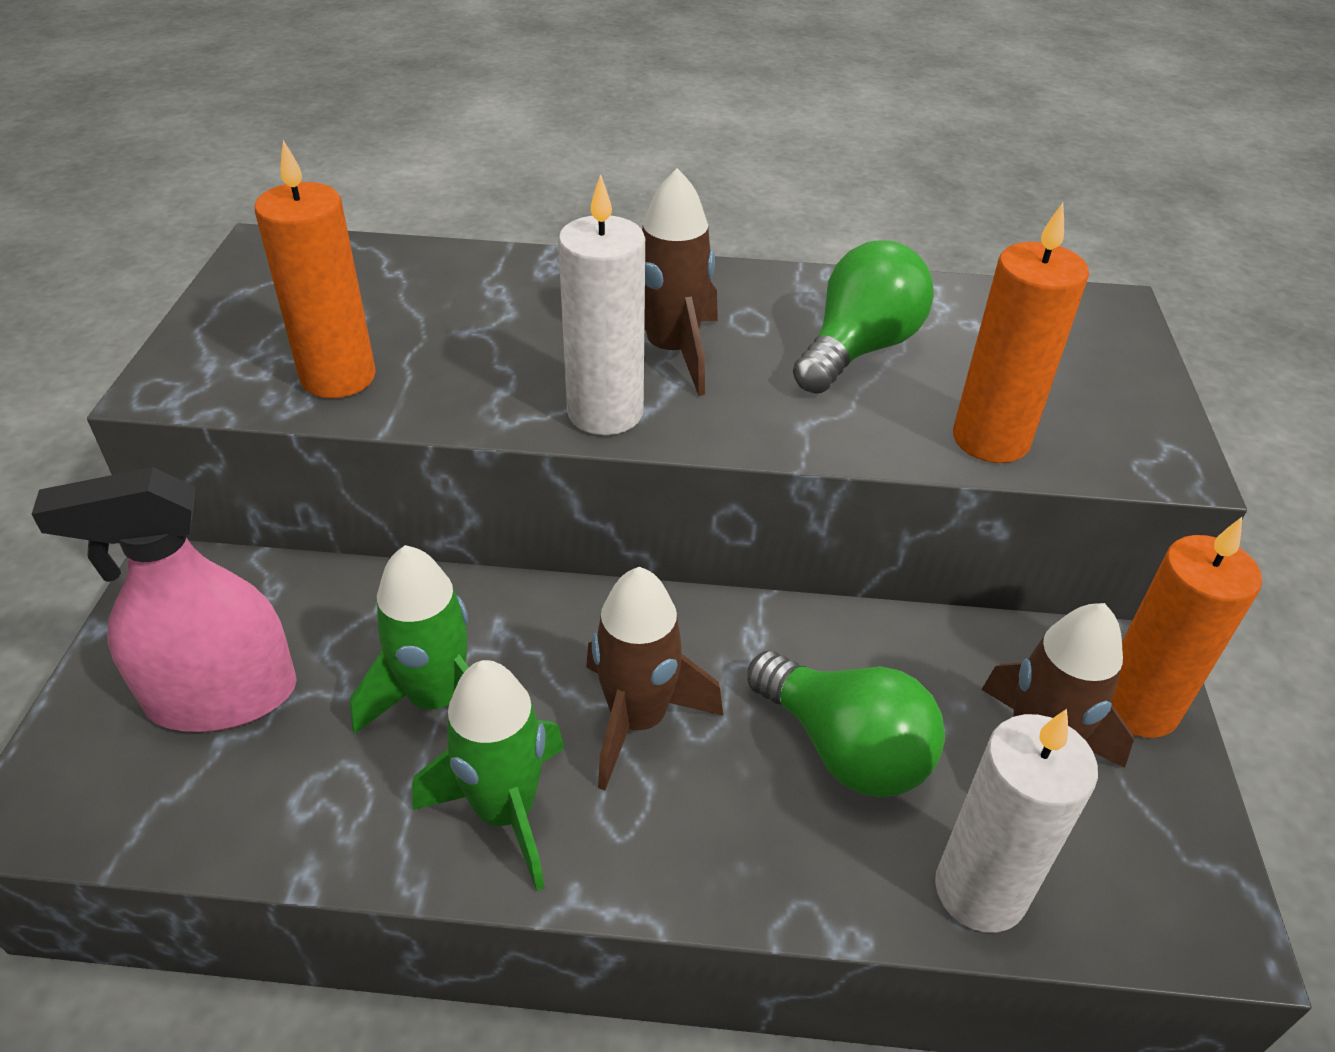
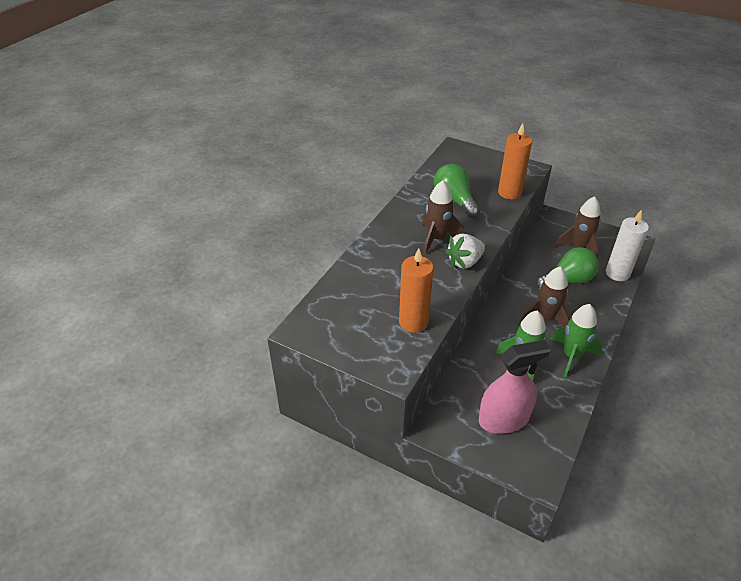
camera: 65 degrees left, 0 degrees up
(222, 696) = (503, 419): pink spray bottle -> pink spray bottle turned 120 degrees counterclockwise
(605, 412) = (464, 262): white candle -> white strawberry
(1137, 706) = (569, 224): orange candle -> none

